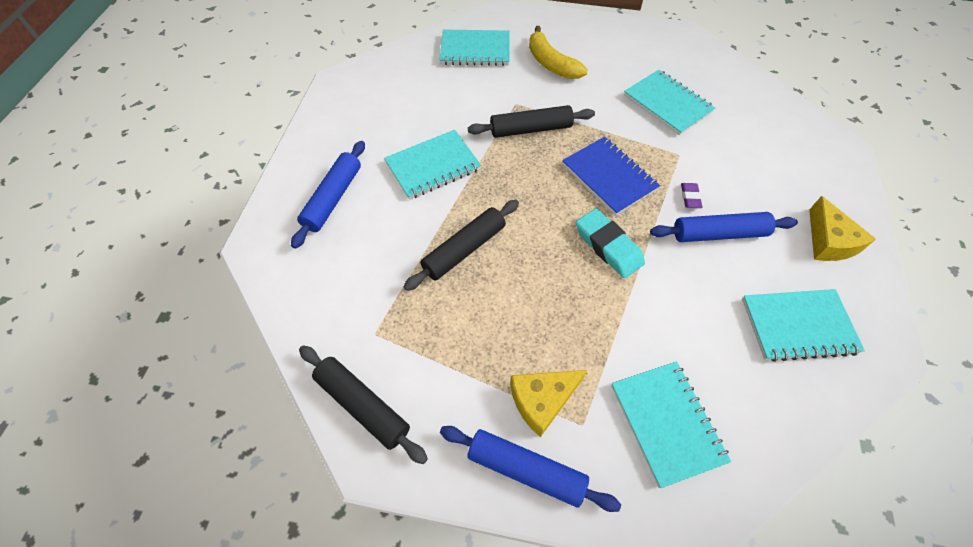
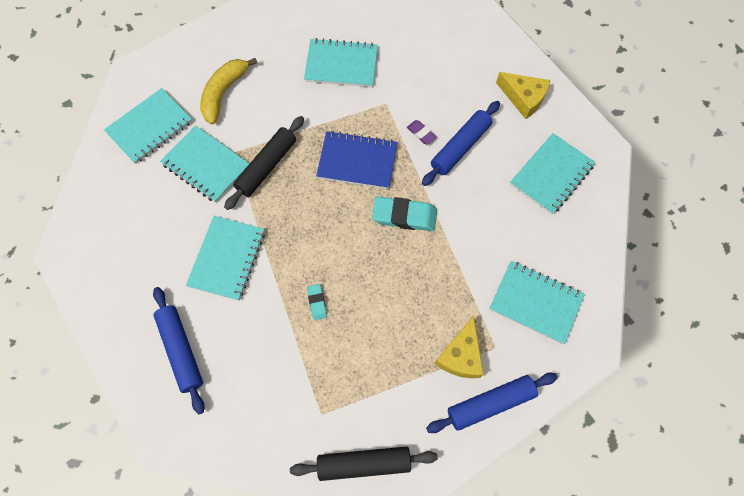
camera: 45 degrees left, 10 degrees up
(464, 249) = (317, 302): black rolling pin -> turquoise eraser
(487, 98) = (206, 165): none -> turquoise notebook
(551, 63) = (224, 93): yellow banana -> yellow banana turned 105 degrees clockwise

